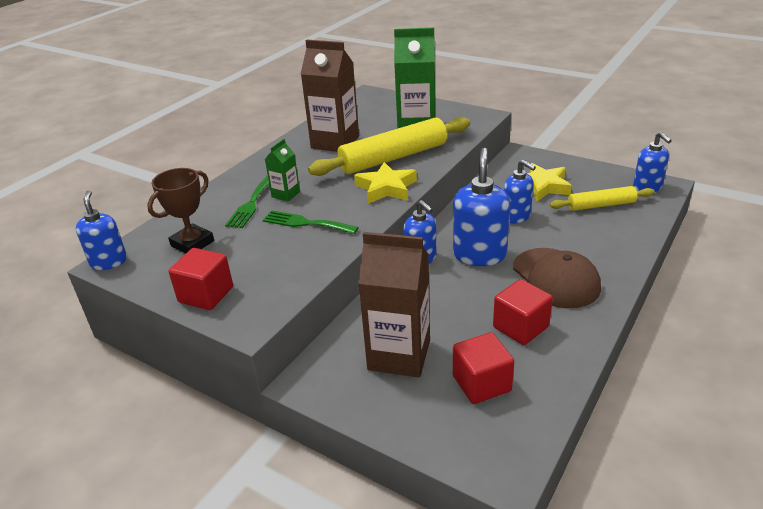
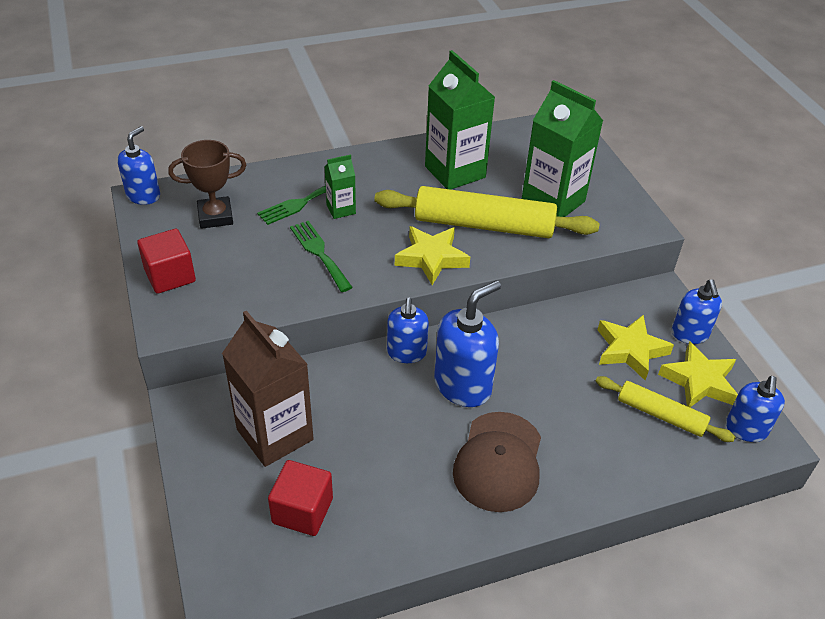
camera: 35 degrees right, 10 degrees up
(335, 142) = (455, 172): brown carton -> green carton
(516, 216) = (554, 368): blue soap dispenser -> blue soap dispenser (690, 334)
(520, 327) = (401, 485): red cube -> none
(595, 180) = (699, 381): none -> yellow star

